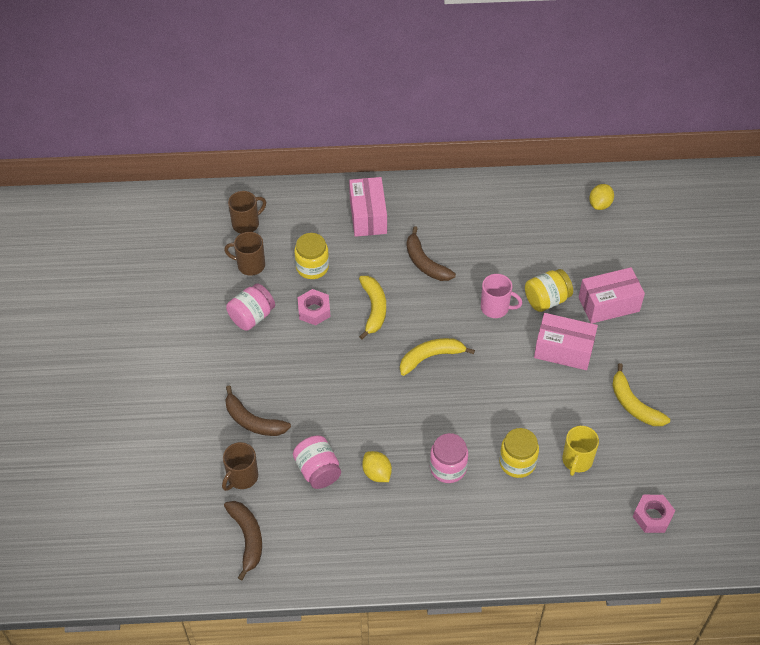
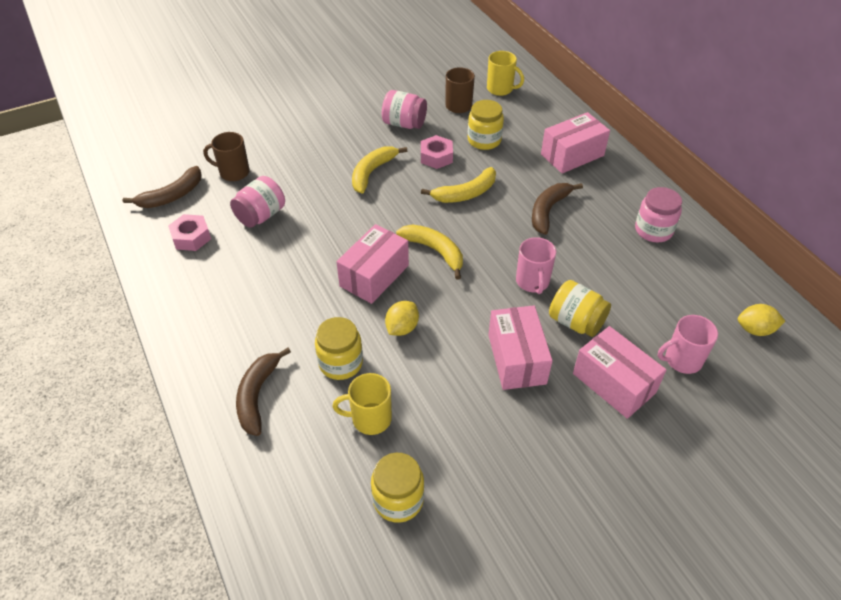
camera: 65 degrees right, 5 degrees down
(246, 224) = (500, 89): brown mug -> yellow mug
(253, 421) = (294, 160): brown banana -> brown banana (257, 396)
(377, 473) = (276, 256): yellow lemon -> yellow lemon (402, 328)
(437, 409) = (374, 276): none -> pink box
(448, 468) = (307, 307): pink jar -> pink jar (653, 230)
(606, 257) = (682, 360): none -> pink mug
(634, 404) = (482, 454): yellow banana -> yellow banana (372, 172)
(649, 467) = (398, 500): none -> yellow jar
(652, 516) = (325, 526): pink nut -> pink nut (191, 237)

